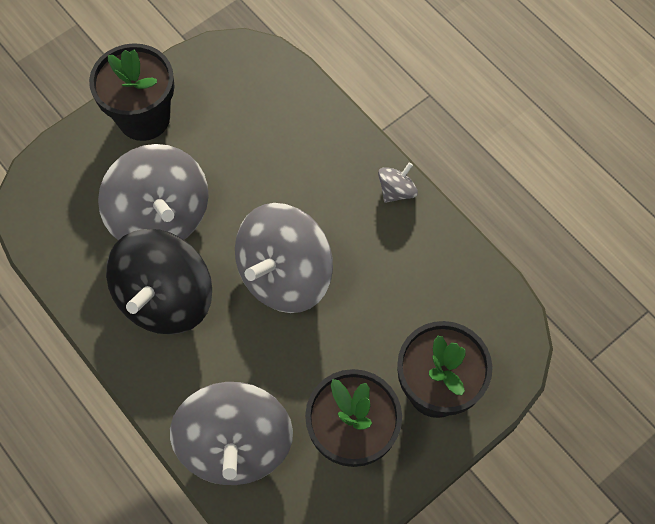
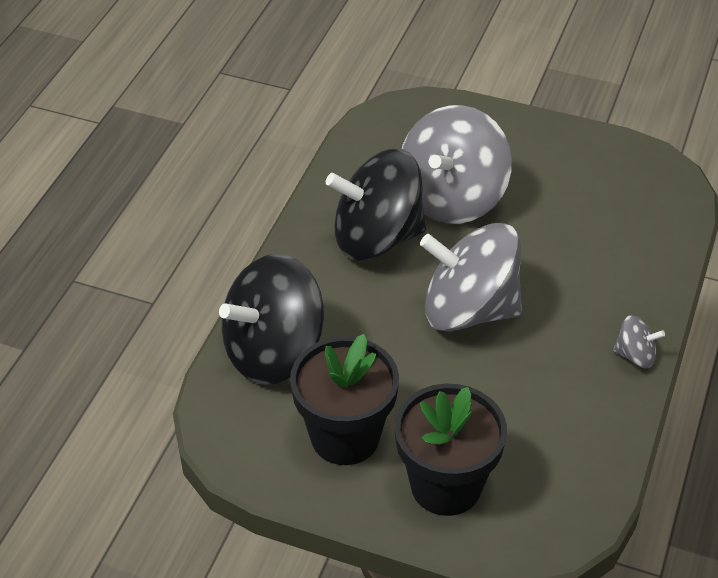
camera: 60 degrees right, 20 degrees down
(144, 118) = (538, 142): black flower pot -> none
(235, 444) = (274, 352): grey spinning top -> black spinning top

